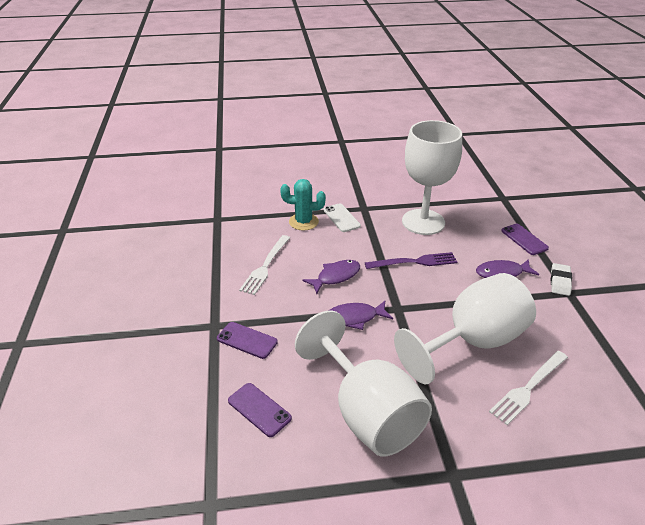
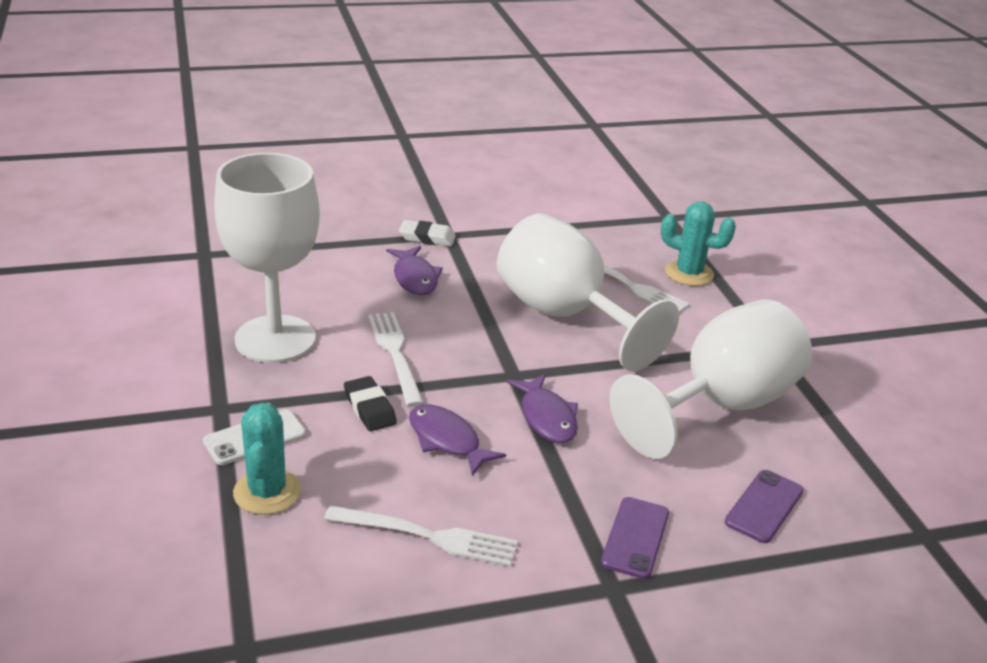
camera: 100 degrees left, 5 degrees down
(363, 251) = (369, 408): none -> black eraser
(415, 262) = (395, 353): purple fork -> white fork
(524, 239) = (328, 250): purple phone -> none
(564, 438) = (689, 273): none -> turquoise cactus

